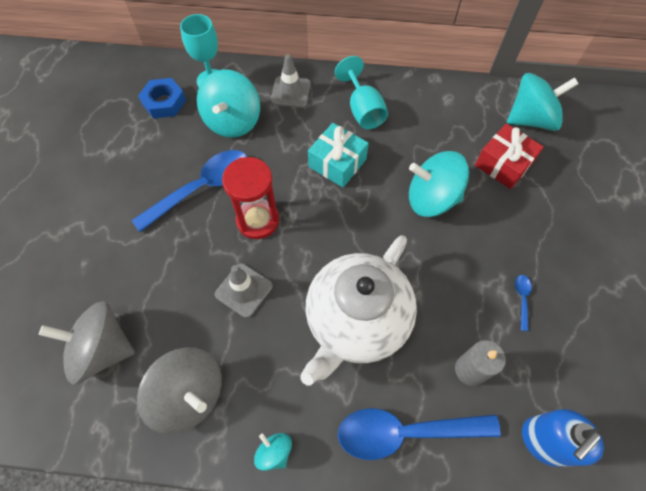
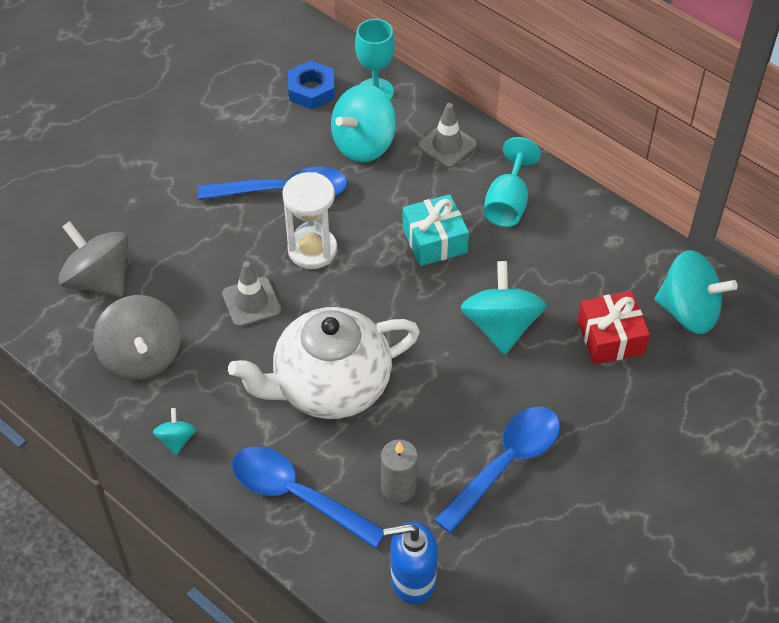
camera: 35 degrees right, 10 degrees down
(258, 220) = (312, 250): red hourglass -> white hourglass
(432, 198) = (501, 326): turquoise spinning top -> turquoise spinning top turned 45 degrees clockwise
(522, 299) = (506, 464): blue spoon -> blue spoon, size x2.48

